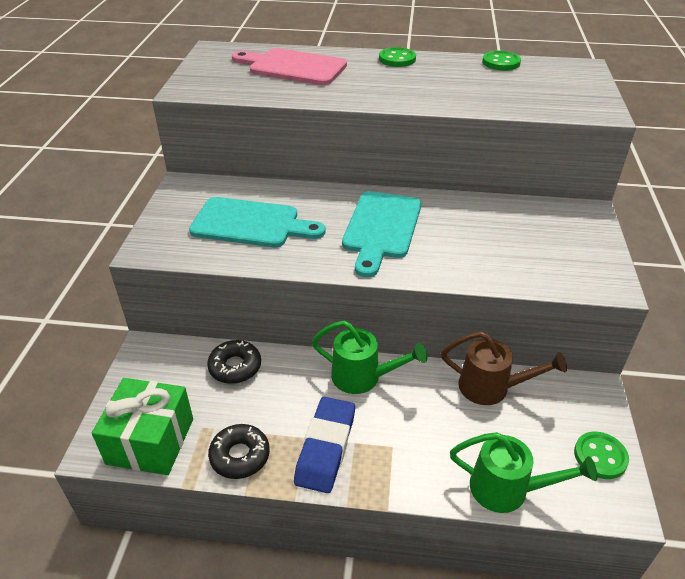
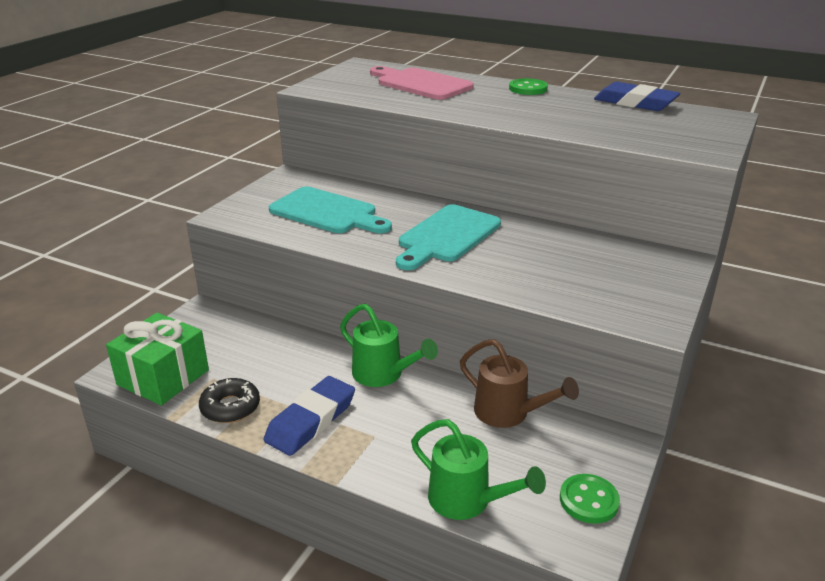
camera: 20 degrees right, 10 degrees down
(235, 367) = (270, 340): black donut -> none
(501, 62) = (635, 103): green button -> blue eraser

